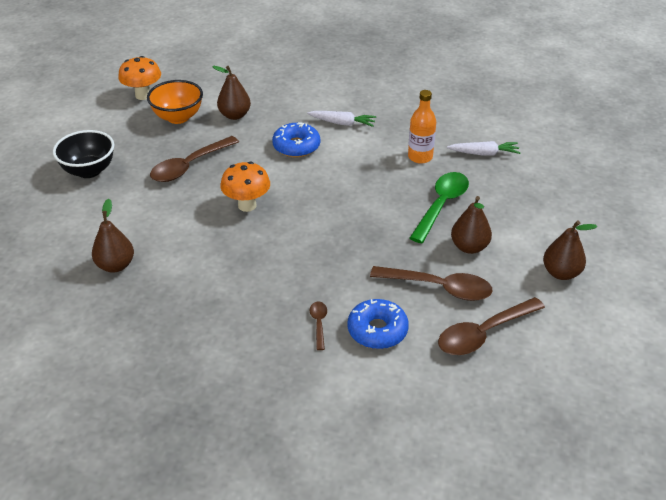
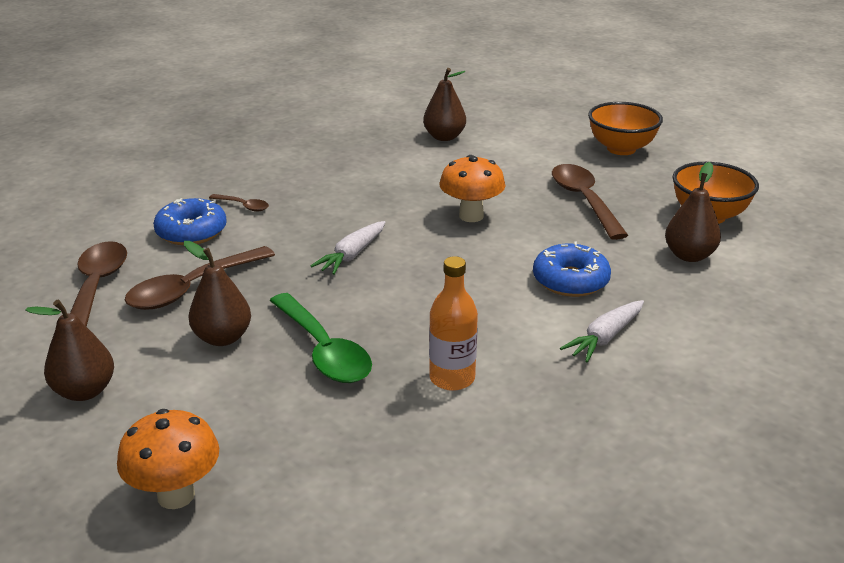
camera: 120 degrees right, 10 degrees down
(89, 171) = (621, 149): black bowl -> orange bowl
(143, 95) = (784, 205): orange mushroom -> orange mushroom (176, 495)
(484, 153) = (400, 452): white carrot -> white carrot (352, 255)

